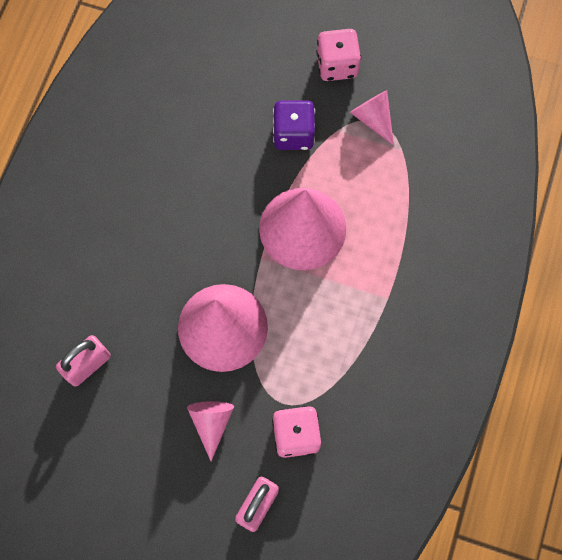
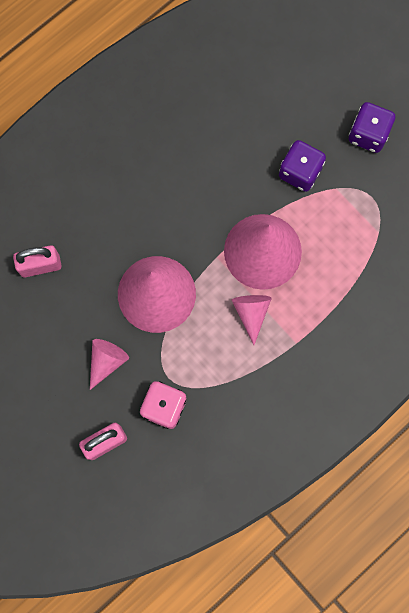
camera: 30 degrees right, 5 degrees up
(337, 65) = (368, 134): pink dice -> purple dice
(373, 118) = (370, 194): pink cone -> pink cone (251, 313)

